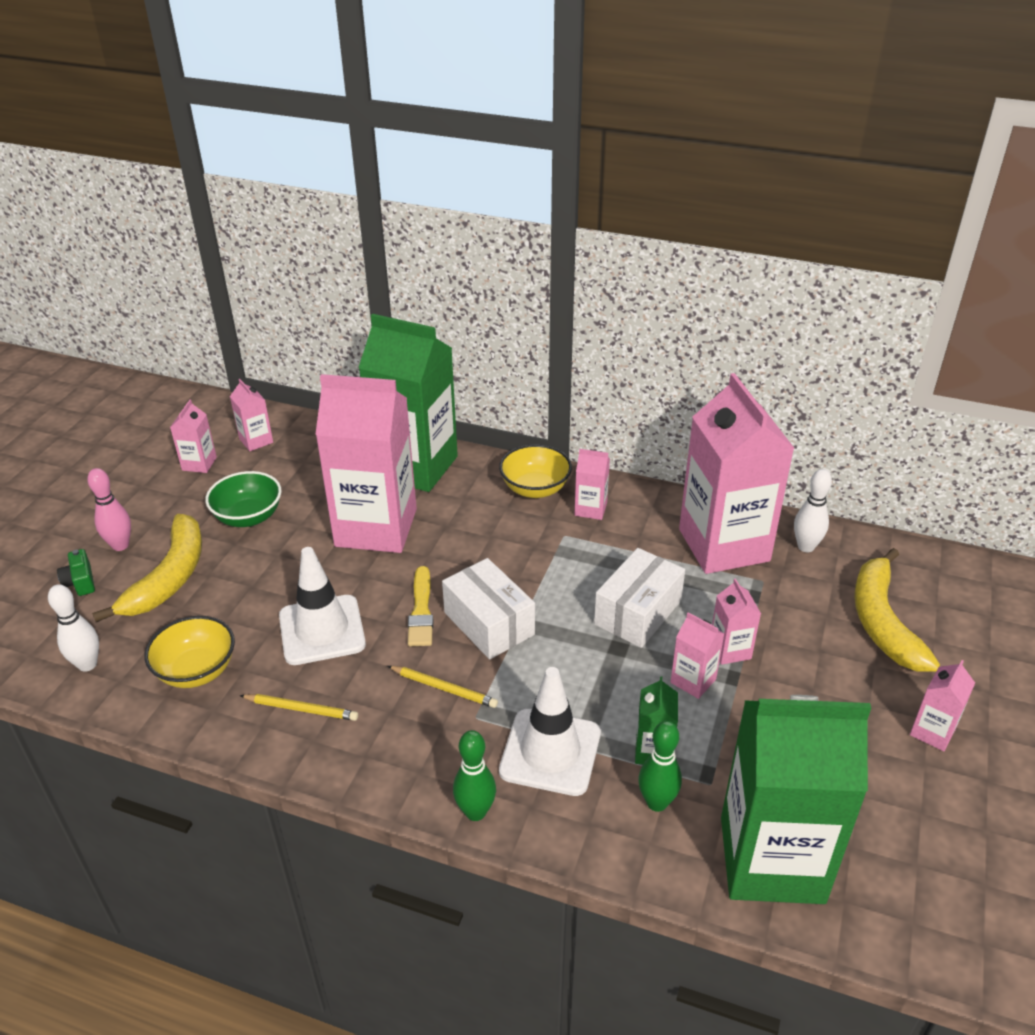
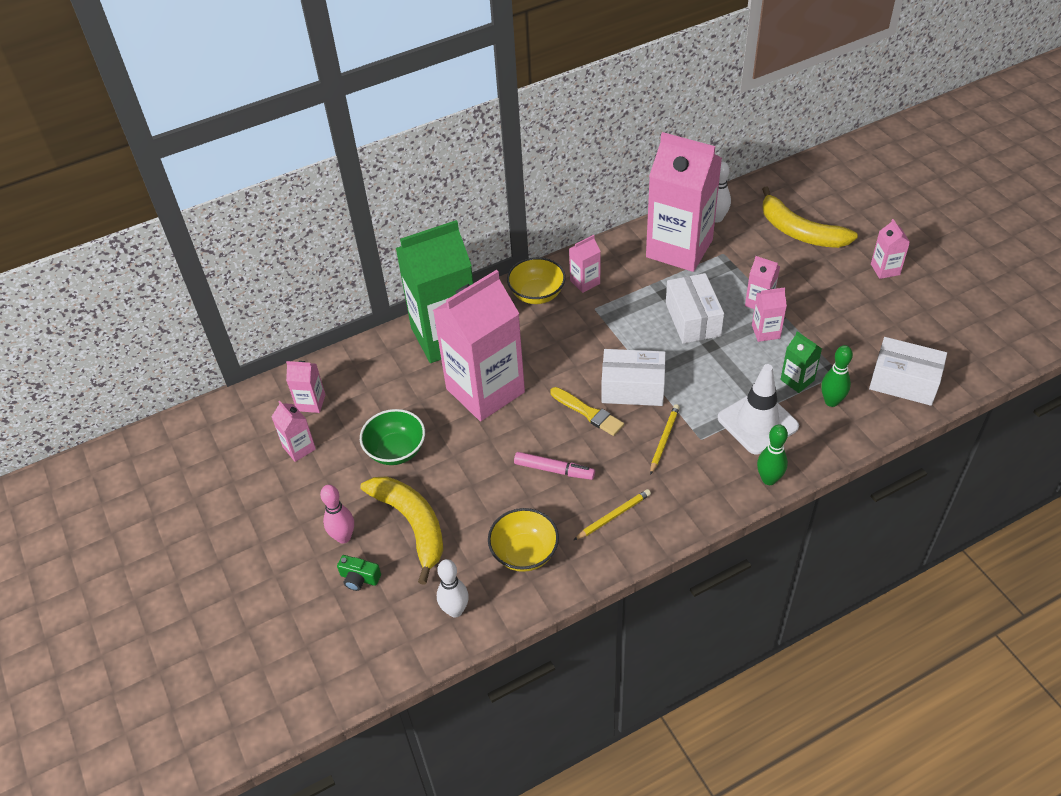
camera: 45 degrees left, 10 degrees up
(322, 630) = (554, 470): white traffic cone -> pink marker
(443, 688) = (664, 440): yellow pencil -> yellow pencil turned 45 degrees counterclockwise
(771, 859) = (904, 382): green carton -> white box

